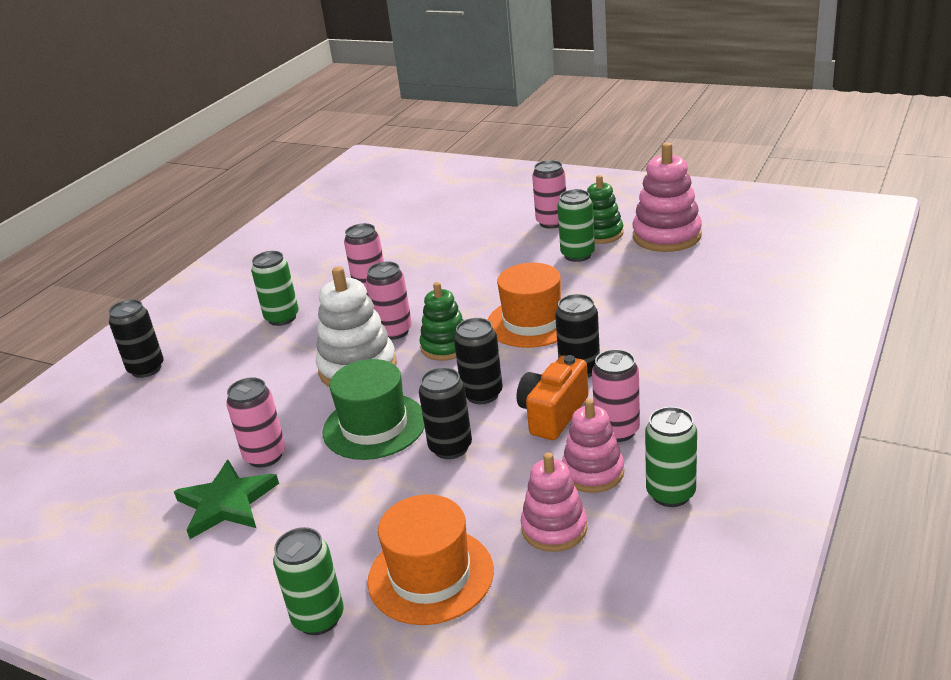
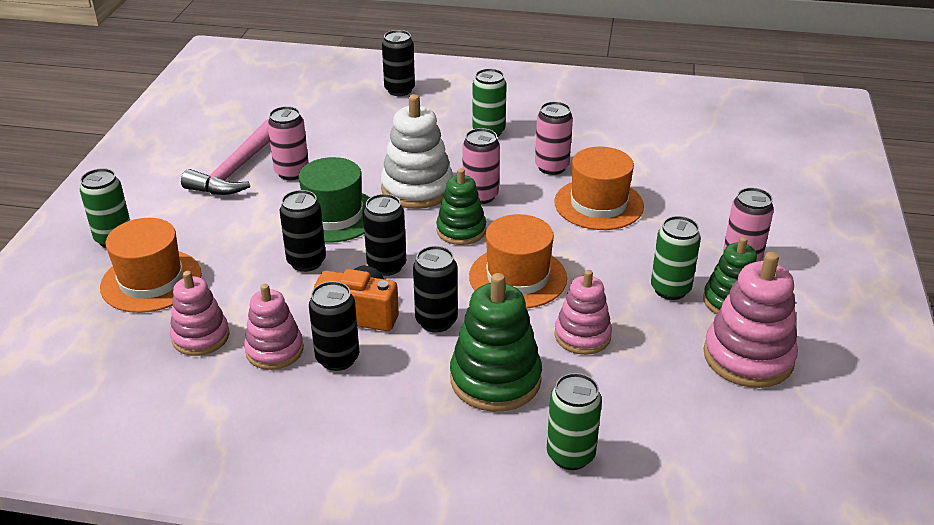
camera: 70 degrees right, 5 degrees up
(226, 503) = (236, 170): green star -> pink hammer
(444, 272) = (598, 204): none -> orange hat
(617, 430) = (337, 358): pink can -> black can
(623, 299) = (582, 336): none -> pink stacking toy
(667, 344) = (495, 379): none -> green stacking toy
(670, 493) = (244, 403): green can -> green can (570, 455)

